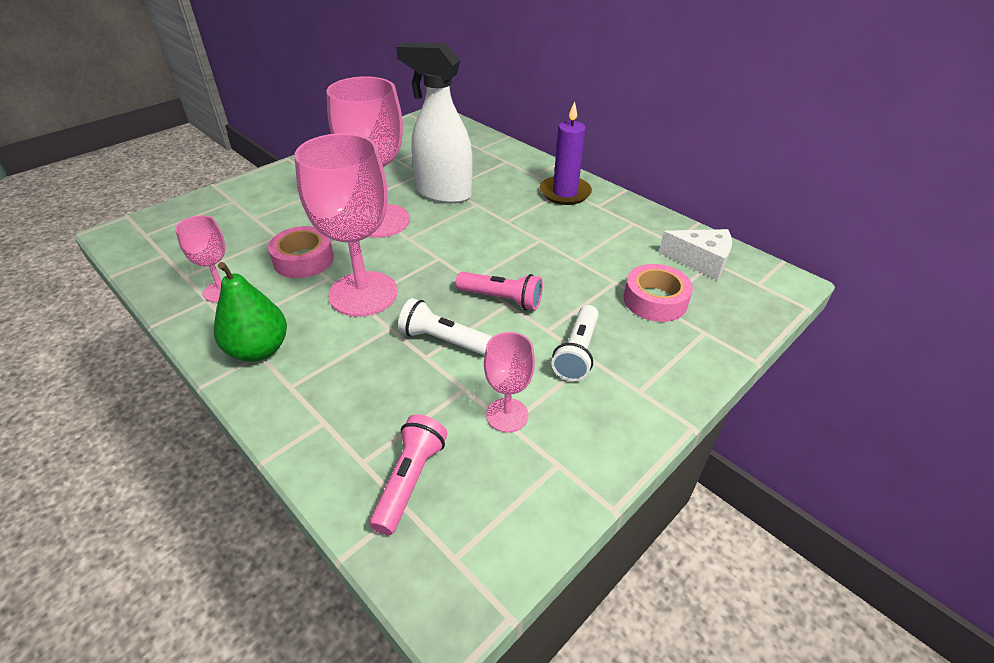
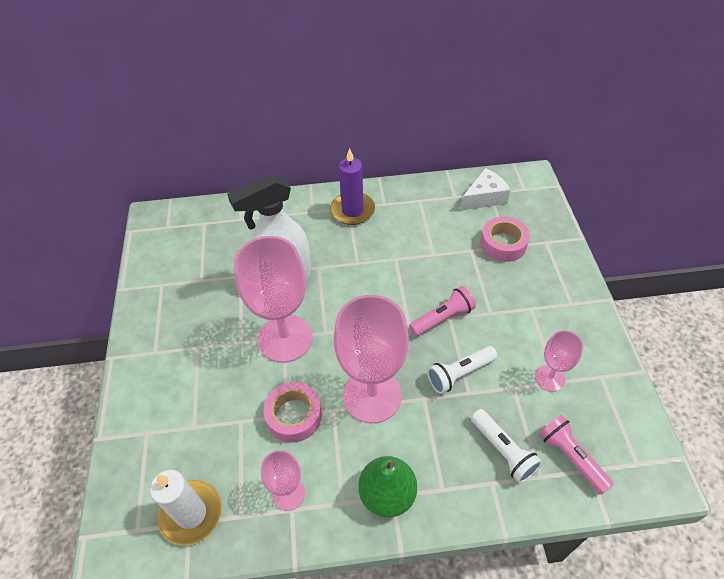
camera: 50 degrees left, 10 degrees up
(173, 251) = (191, 513): none -> white candle
(577, 352) = (521, 311): white flashlight -> white flashlight (503, 451)

